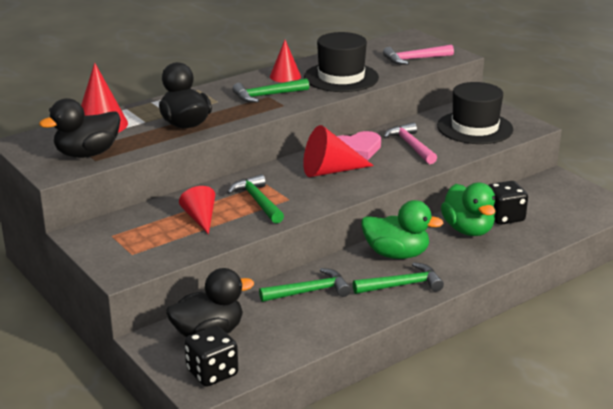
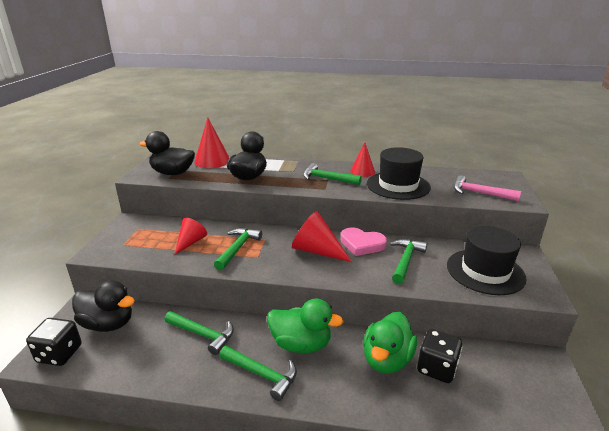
camera: 45 degrees right, 0 degrees up
(396, 254) = (301, 344): green duck -> green duck turned 45 degrees counterclockwise
(410, 146) = (405, 261): pink hammer -> green hammer

